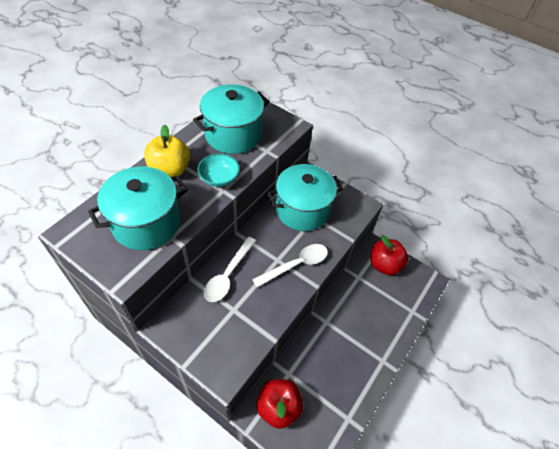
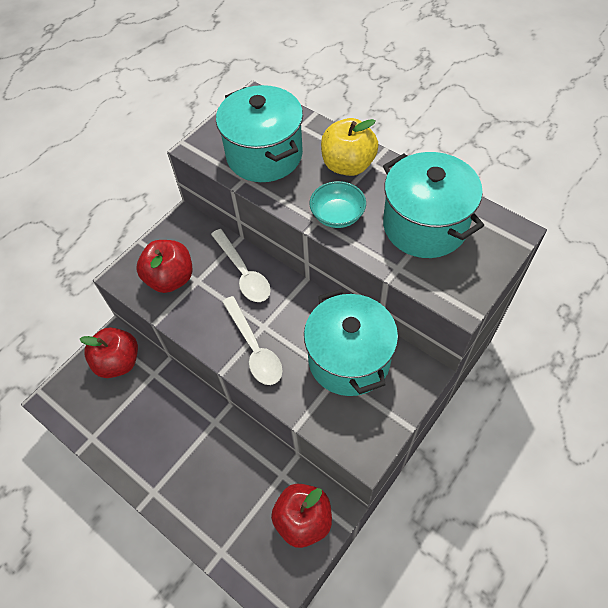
camera: 100 degrees right, 5 degrees up
(228, 275) = (243, 272): white spoon -> white spoon turned 150 degrees counterclockwise
(230, 331) = (170, 279): none -> red apple

